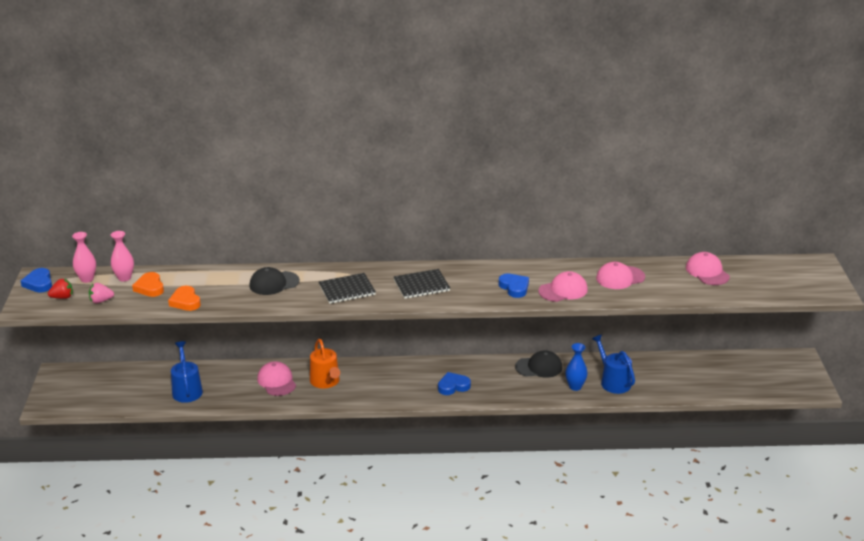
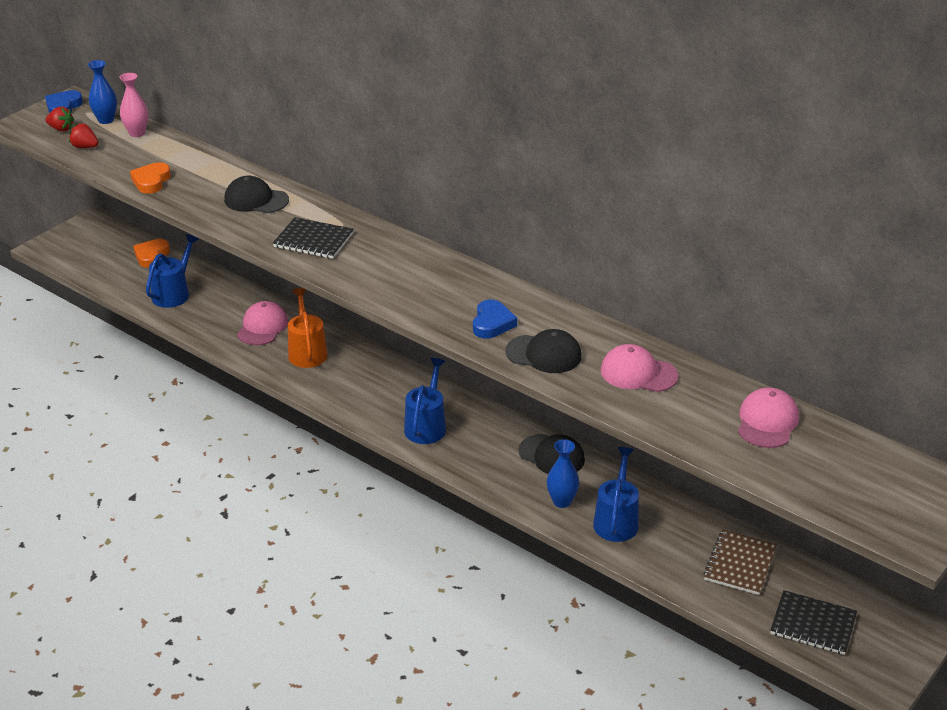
camera: 40 degrees right, 5 degrees up
(87, 279) = (106, 120): pink vase -> blue vase
(101, 301) = (85, 147): pink strawberry -> red strawberry
(150, 287) = (143, 153): orange heart -> orange heart (151, 256)
(326, 382) = (307, 352): orange watering can -> orange watering can turned 150 degrees clockwise
(421, 285) = (395, 272): black notebook -> black notebook (813, 624)
(453, 386) = (426, 426): blue heart -> blue watering can
(563, 290) = (544, 354): pink cap -> black cap
(693, 371) = (739, 564): none -> brown notebook

